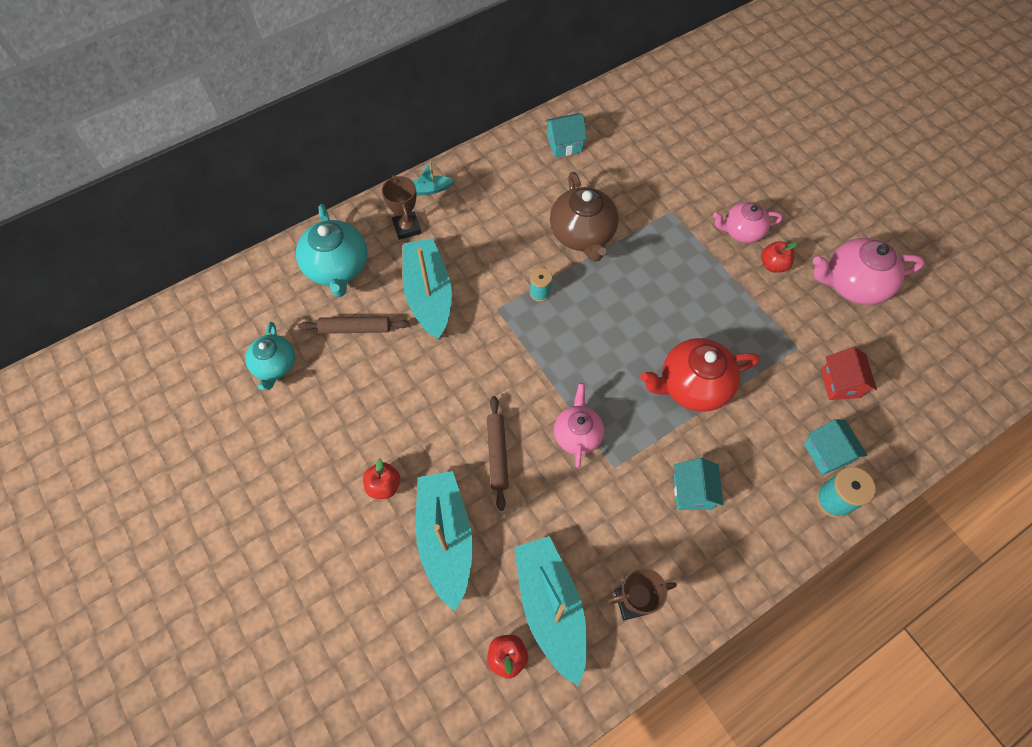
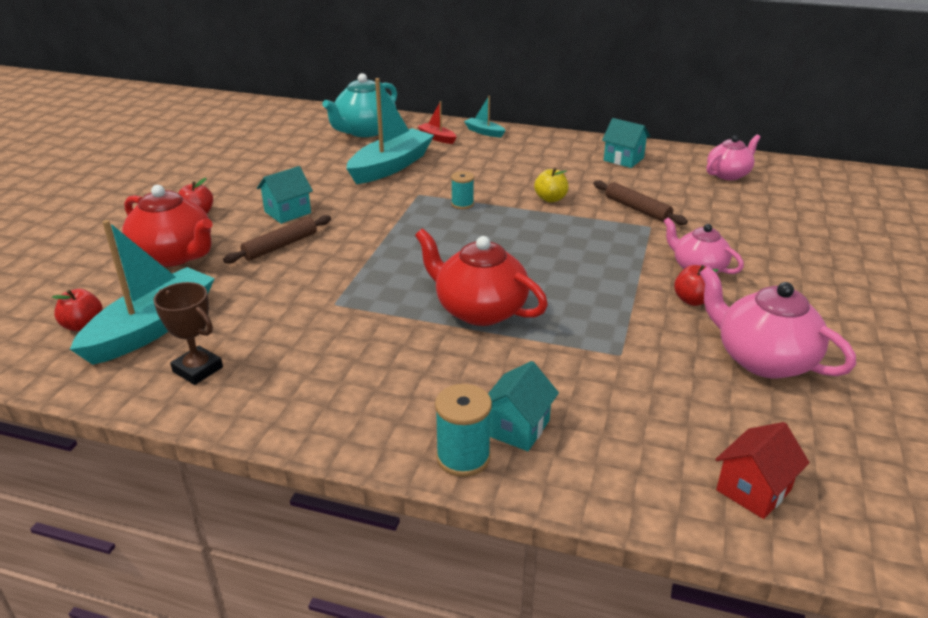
camera: 50 degrees right, 30 degrees down
(275, 365) = (254, 143): turquoise teapot -> none
(355, 328) = (322, 155): brown rolling pin -> brown rolling pin (637, 209)
(407, 228) = (437, 138): brown trophy -> red boat
(445, 539) = (174, 255): turquoise boat -> red teapot
(577, 434) = (345, 273): pink teapot -> pink teapot (728, 174)
(582, 234) = (550, 199): brown teapot -> yellow apple
(692, 492) = (358, 356): turquoise house -> turquoise house (287, 212)
(840, 383) = (621, 401): red house -> red house (753, 490)

